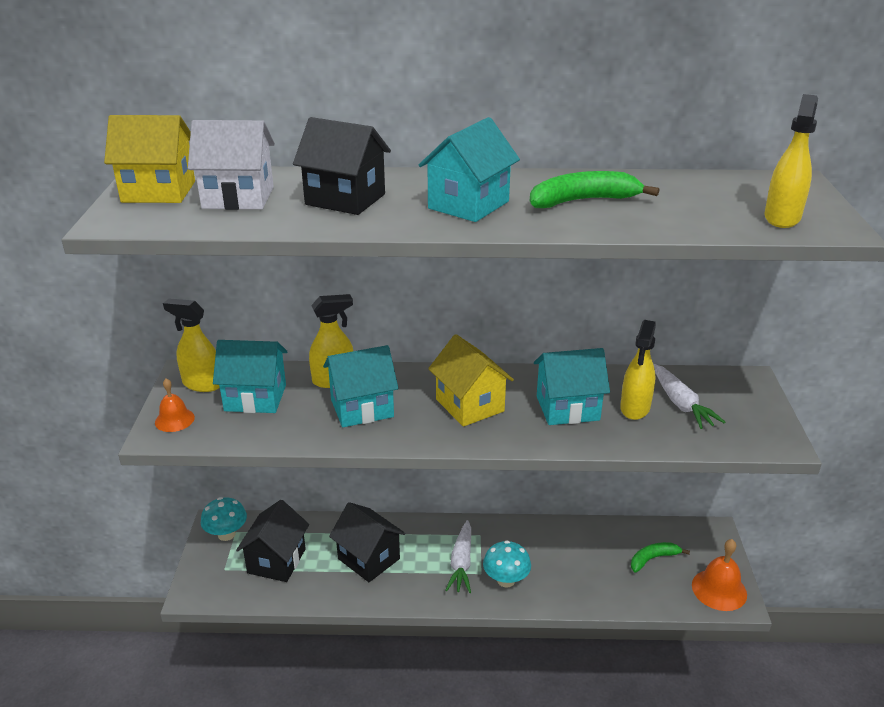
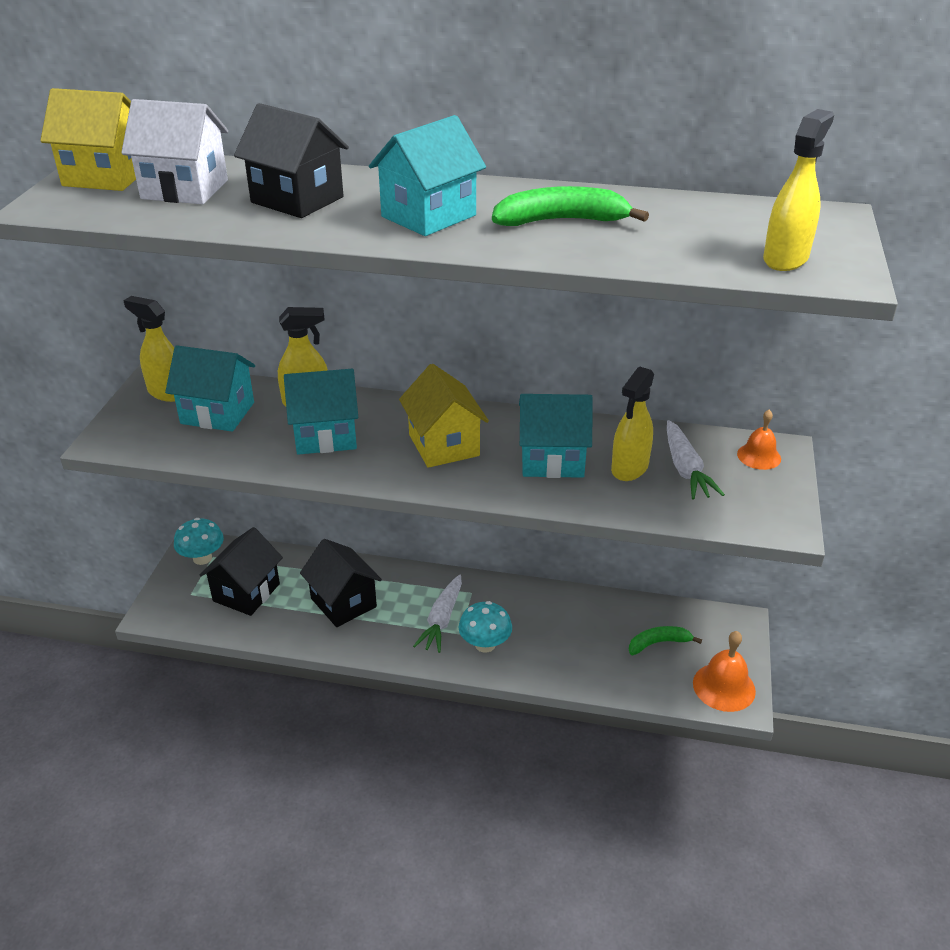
camera: 10 degrees right, 5 degrees up
(174, 420) = (127, 427): orange bell -> orange bell (759, 456)

